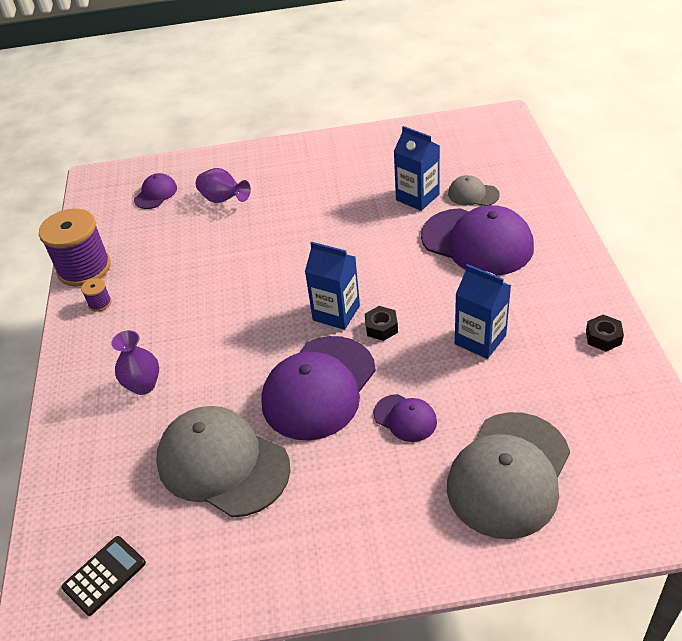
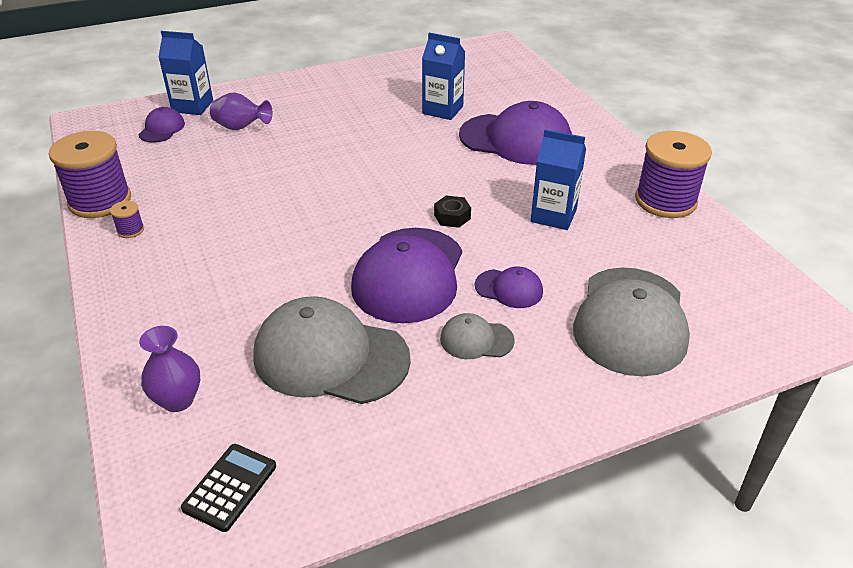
camera: 20 degrees left, 5 degrees down
(143, 385) = (210, 298): purple vase -> purple vase (178, 400)
(336, 313) = (400, 210): blue carton -> blue carton (192, 106)
(473, 194) = (495, 103): grey cap -> grey cap (476, 340)
(603, 337) = (665, 201): black nut -> purple spool

